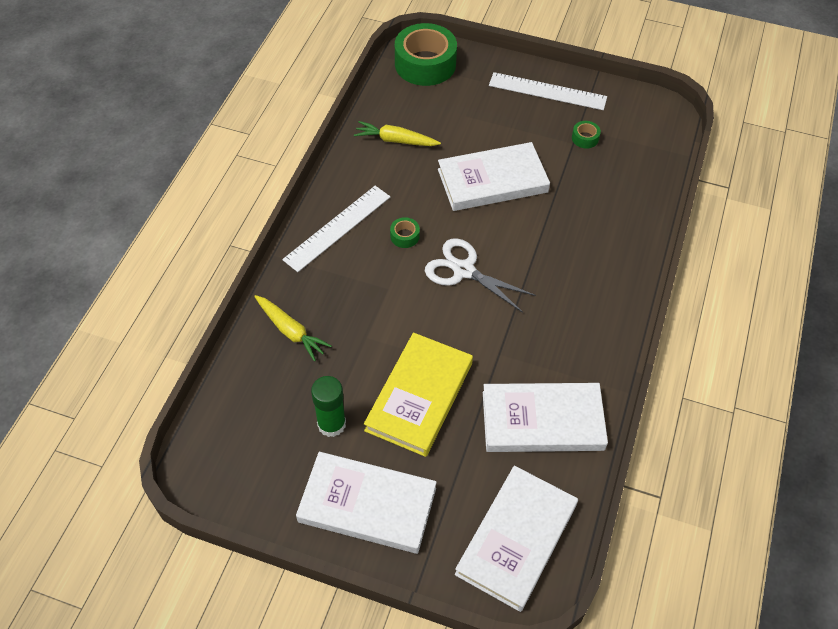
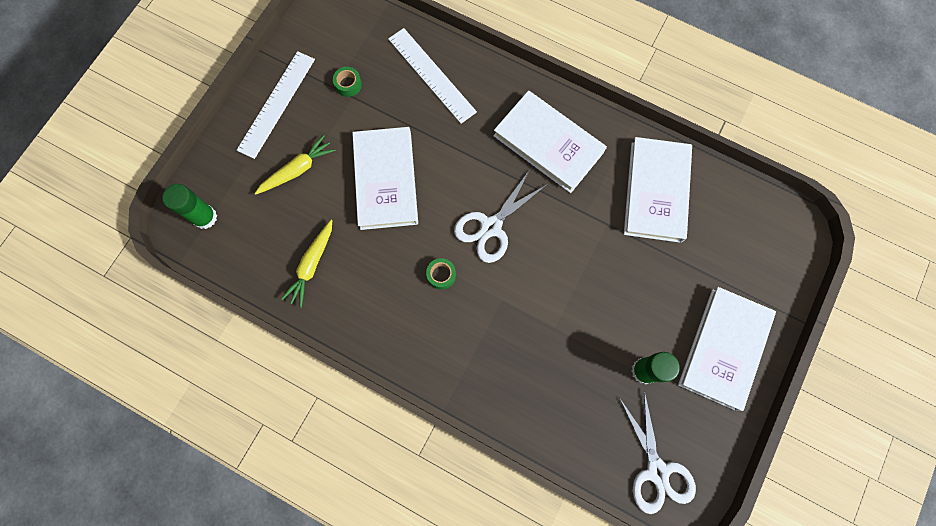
camera: 80 degrees left, 20 degrees up
(226, 444) = (657, 471): none -> white scissors
(291, 331) = (539, 399): yellow carrot -> yellow carrot (297, 169)
(337, 228) = (419, 340): white ruler -> white ruler (431, 75)
(419, 397) = (623, 289): yellow book -> none
(425, 64) = (205, 217): green tape -> green glue stick
(516, 539) = (759, 234): white book -> white book (548, 144)

